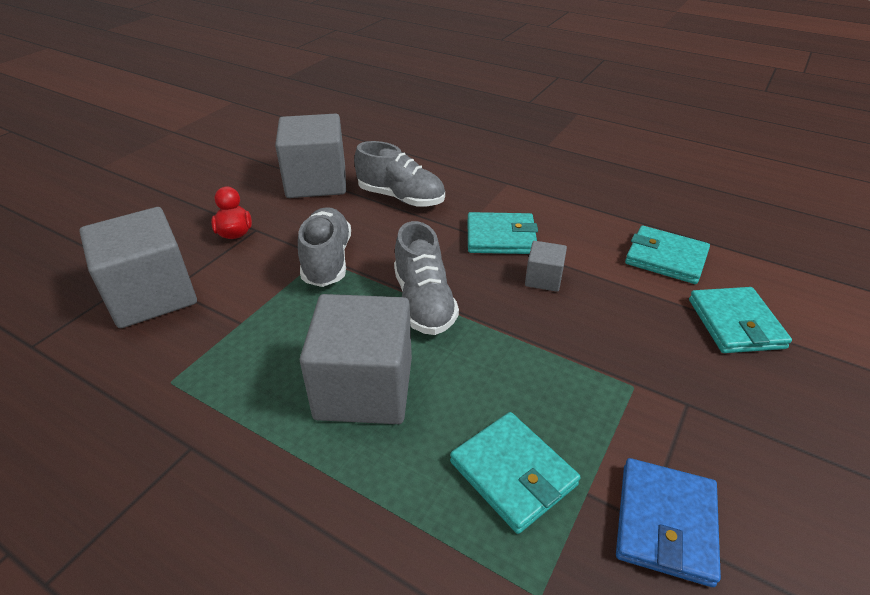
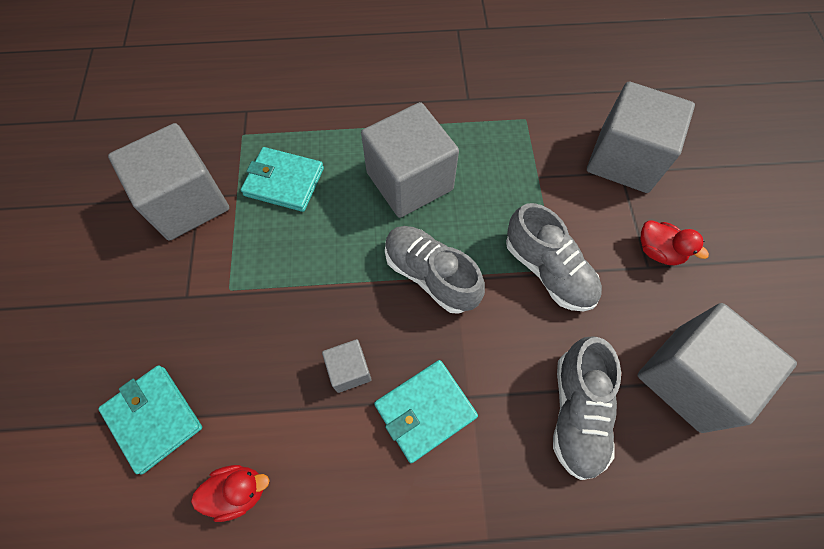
camera: 145 degrees right, 25 degrees up
(401, 198) = (577, 412): grey shoe -> grey shoe turned 75 degrees counterclockwise
(665, 258) = (239, 491): turquoise wallet -> red duck
(665, 523) = (187, 202): blue wallet -> grey cube

